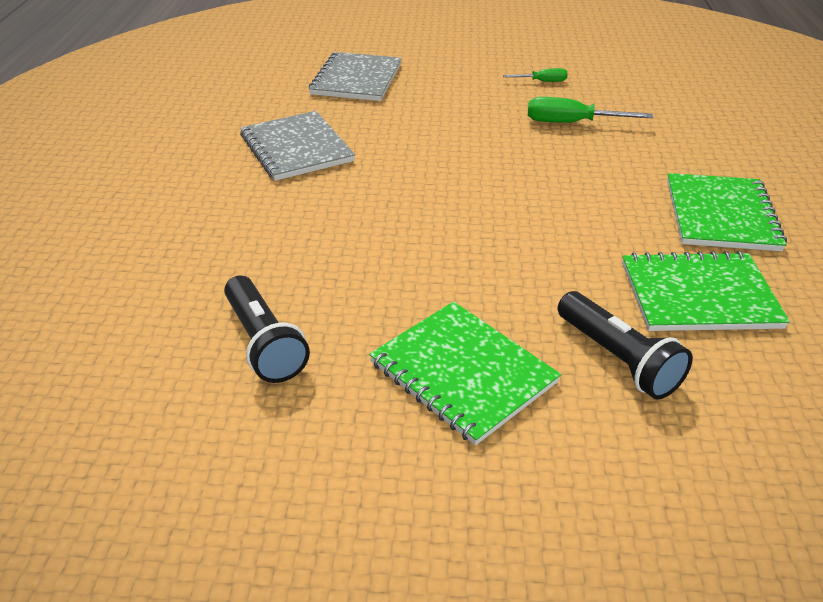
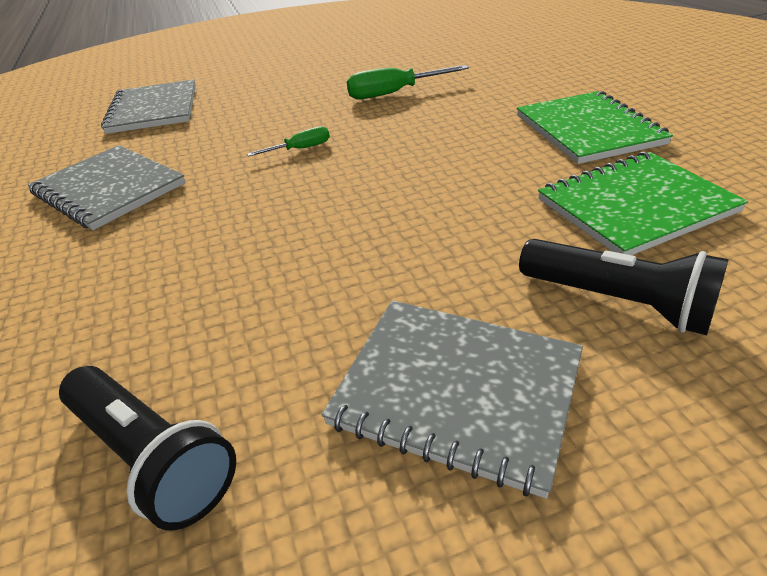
camera: 20 degrees left, 0 degrees up
(462, 373) = (456, 391): green notebook -> grey notebook
(542, 81) = (344, 69): green screwdriver -> green screwdriver (300, 149)

